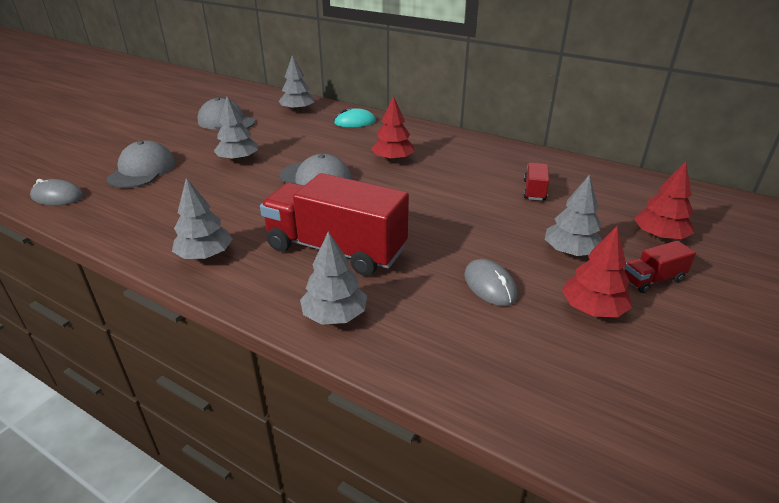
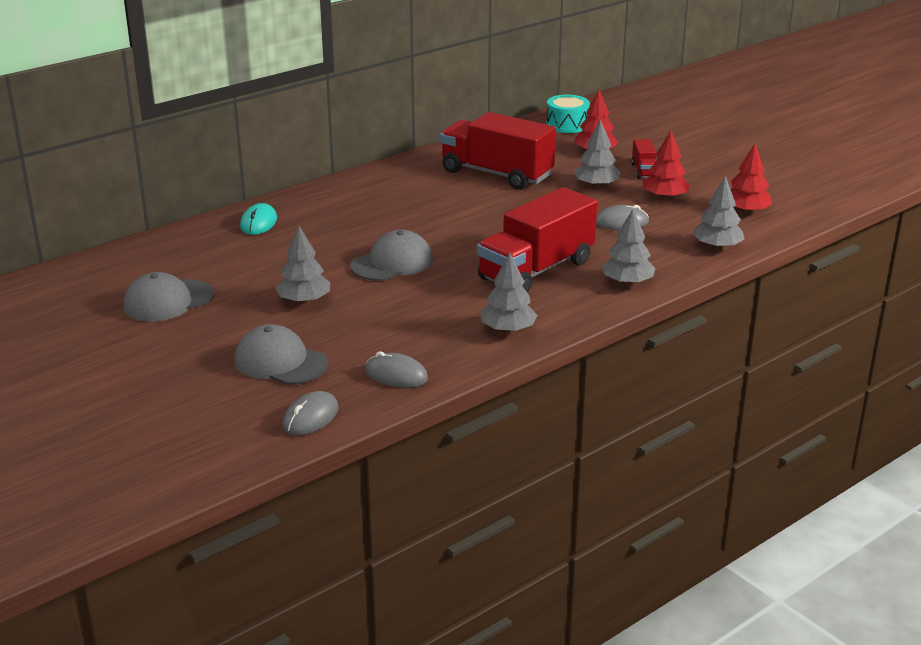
camera: 70 degrees left, 5 degrees down
(119, 217) = (396, 375): none -> grey mouse
(297, 110) = (179, 251): grey tree -> grey tree (717, 247)
(393, 159) = (381, 219): red tree -> red tree (746, 211)
(534, 190) = (496, 174): red truck -> red truck, size x2.28
(707, 207) = (567, 125): none -> turquoise drum

